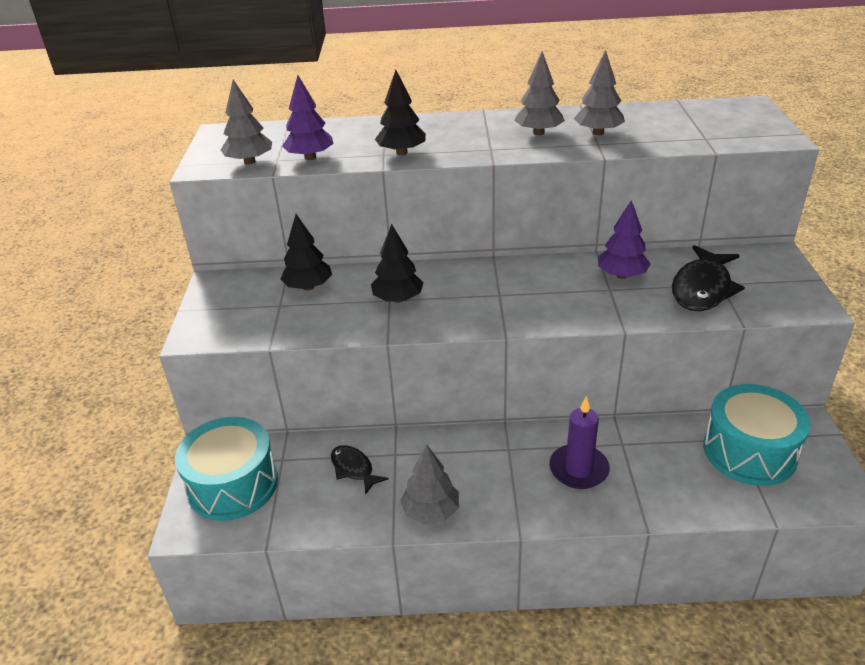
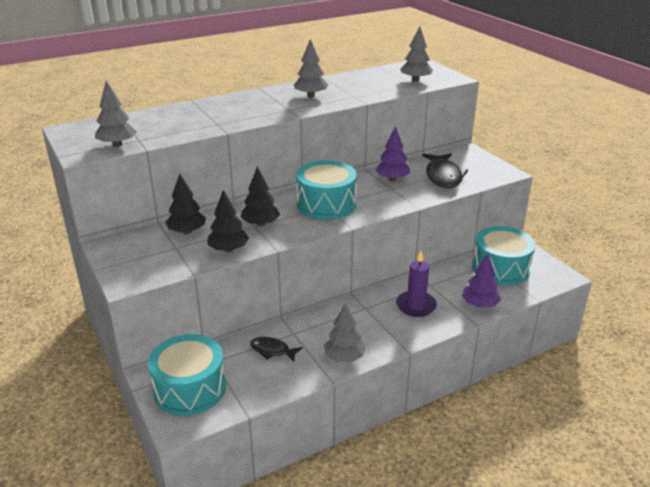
camera: 30 degrees left, 5 degrees down
(310, 157) = (163, 134): purple tree -> purple tree (479, 304)
(402, 152) = (229, 121): black tree -> black tree (228, 249)
(501, 291) = (326, 204): none -> turquoise drum
(598, 133) = (348, 90): grey tree -> grey tree (415, 80)

